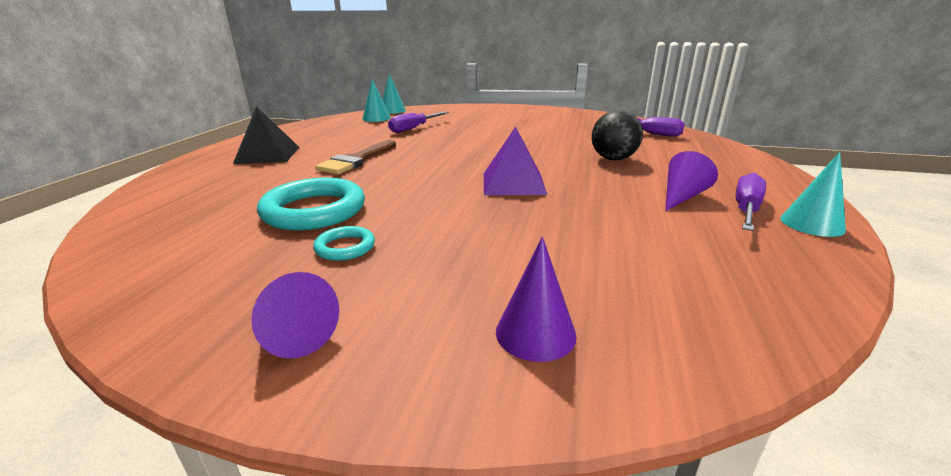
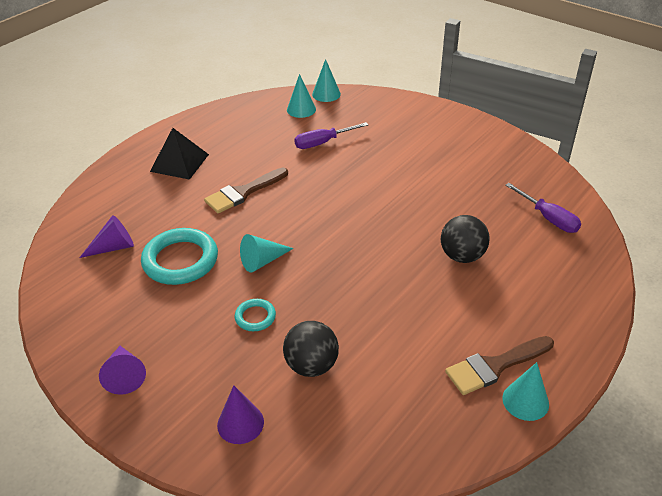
camera: 25 degrees right, 15 degrees up
(345, 247) = (181, 310): turquoise ring -> turquoise ring (255, 317)
(420, 193) = (262, 261): none -> turquoise cone
(513, 183) = (342, 269): purple pyramid -> none
(566, 253) = (311, 365): none -> black ball
(682, 197) = (461, 332): purple cone -> purple cone (114, 247)
(746, 209) = (495, 366): purple screwdriver -> brown brush

